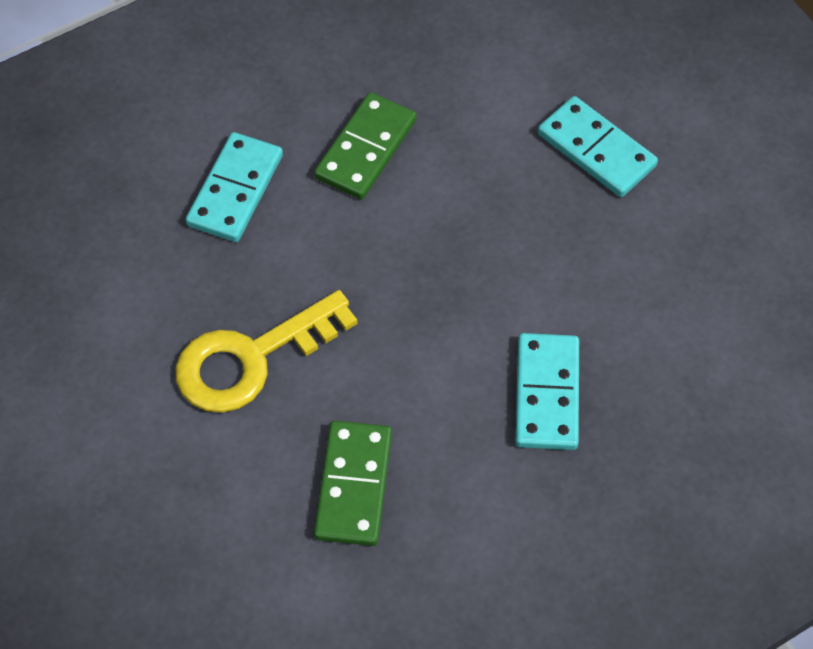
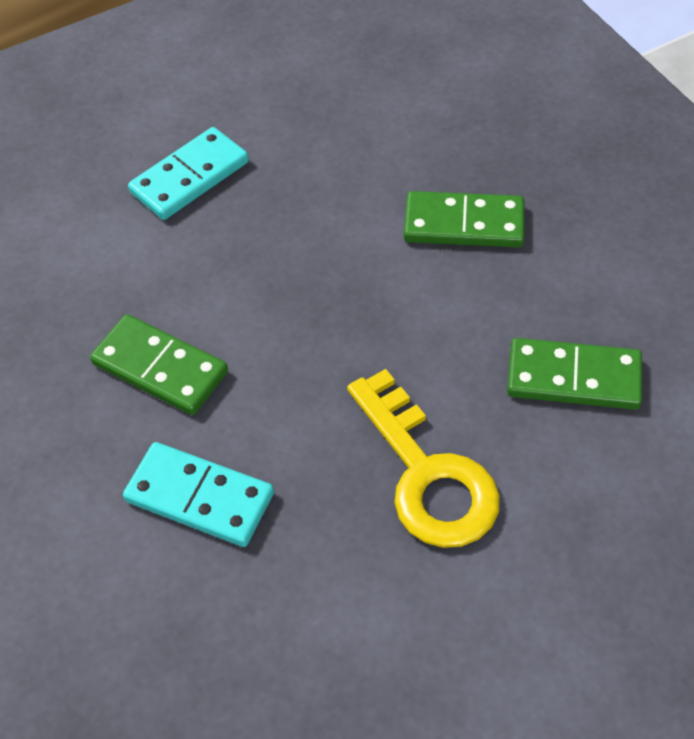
camera: 85 degrees left, 5 degrees down
(547, 394) = (464, 223): turquoise domino -> green domino

